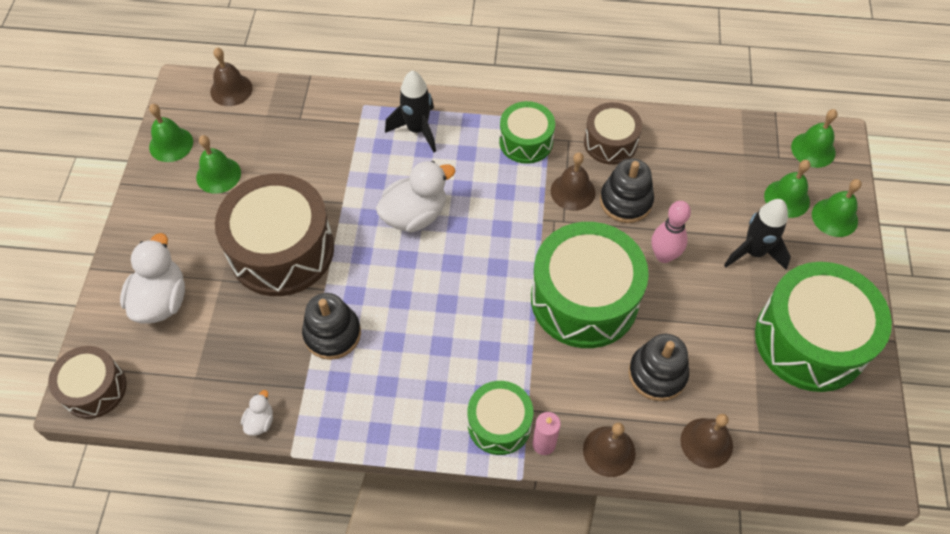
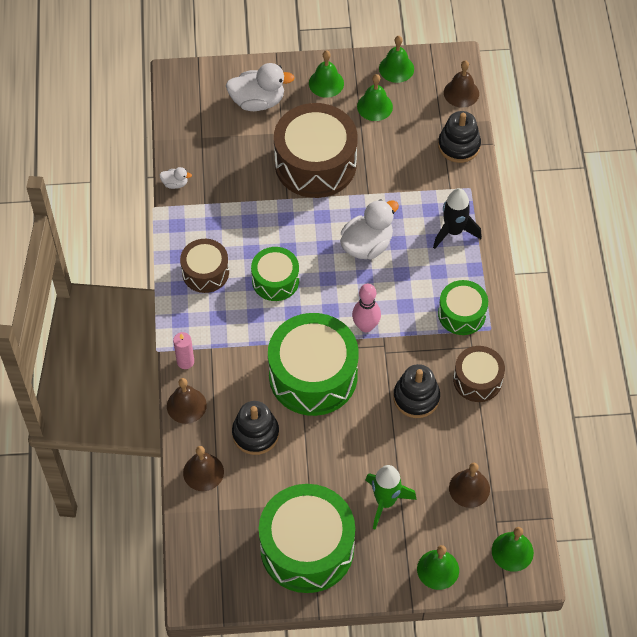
camera: 80 degrees right, 0 degrees up
(94, 389) = (183, 83): brown drum -> brown drum (205, 272)
(332, 334) = (250, 211): black stacking toy -> black stacking toy (459, 145)
(415, 215) = (367, 245): white duck -> white duck turned 90 degrees counterclockwise
(499, 424) = (196, 330): green drum -> green drum (275, 280)
(572, 191) = (417, 356): brown bell -> brown bell (469, 488)
(664, 255) = (367, 431): pink bowling pin -> pink bowling pin (365, 326)
(753, 252) = (385, 502): black rocket -> green rocket
(787, 198) = (449, 528): green bell -> green bell (326, 83)

